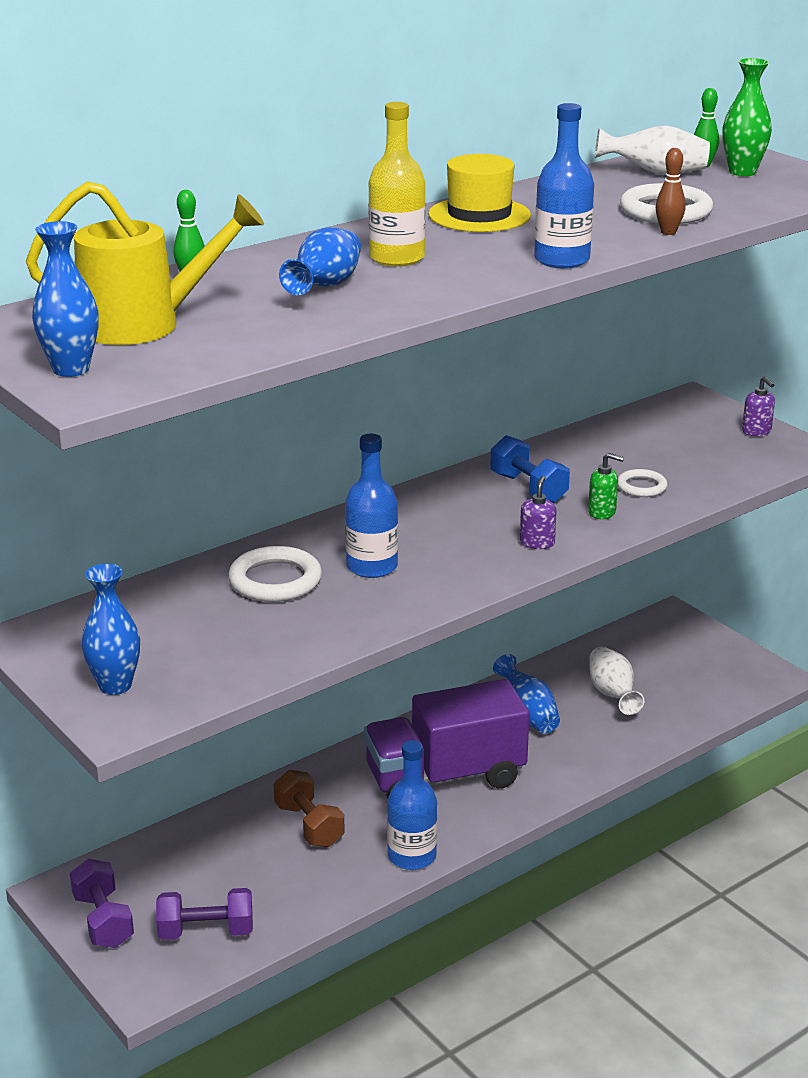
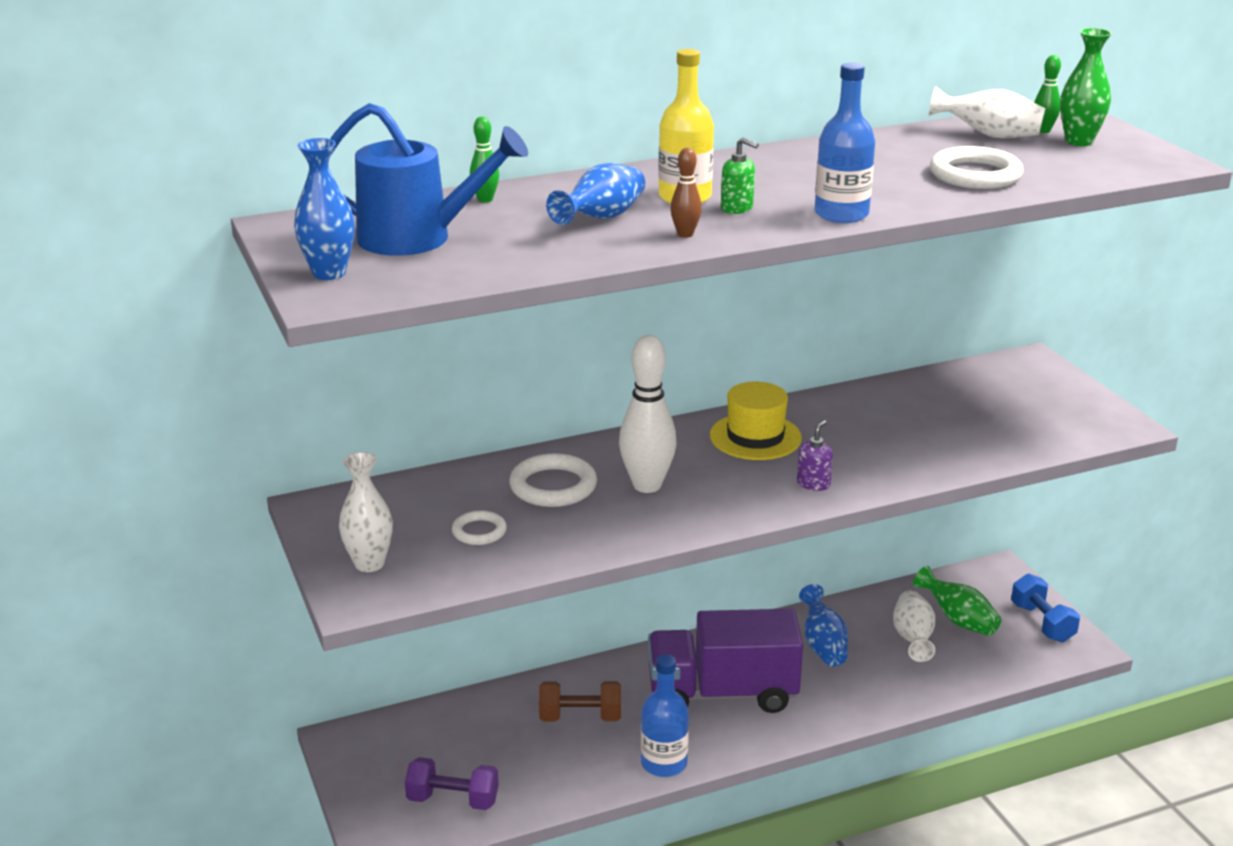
camera: 15 degrees right, 0 degrees up
(103, 921) = (368, 773): purple dumbbell -> none
(115, 685) = (369, 564): blue vase -> white vase
(145, 324) = (418, 238): yellow watering can -> blue watering can
(309, 825) = (580, 717): brown dumbbell -> brown dumbbell turned 75 degrees counterclockwise
(372, 566) = (647, 485): blue bottle -> white bowling pin
(479, 215) = (789, 162): yellow hat -> yellow hat (755, 437)
(528, 488) = (829, 429): blue dumbbell -> blue dumbbell (1042, 623)
(602, 512) = (890, 462): green soap dispenser -> green soap dispenser (737, 208)
(641, 487) = (941, 442): white ring -> white ring (479, 531)
(649, 669) = (958, 620): none -> green vase
(668, 232) = (964, 196): brown bowling pin -> brown bowling pin (685, 234)
(756, 431) = (1083, 401): purple soap dispenser -> none

